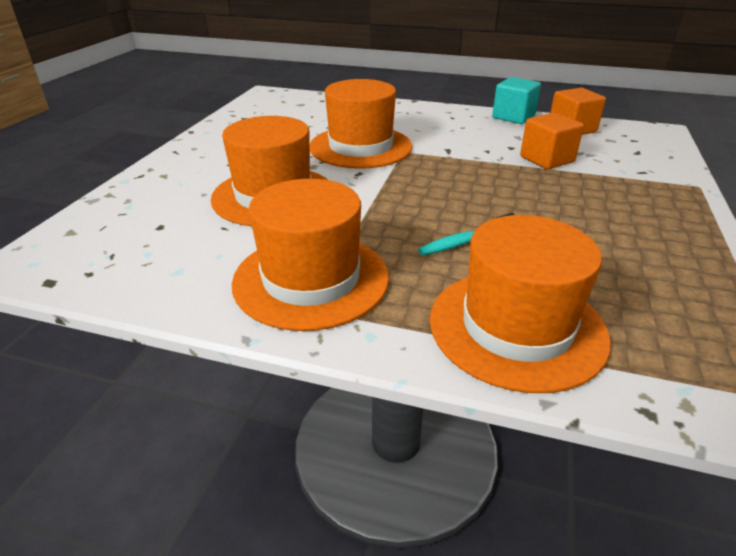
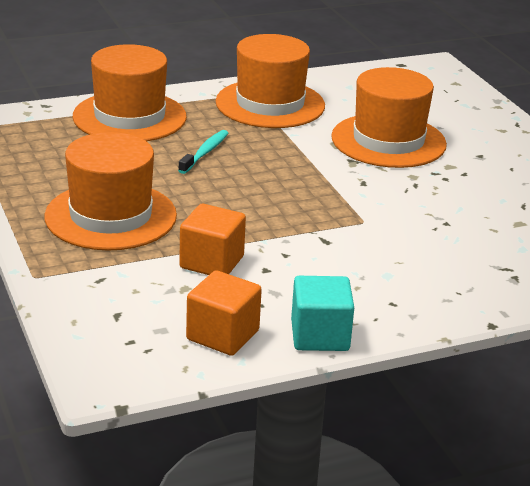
camera: 140 degrees right, 5 degrees down
(360, 147) = (412, 212): orange hat -> orange hat (111, 216)

